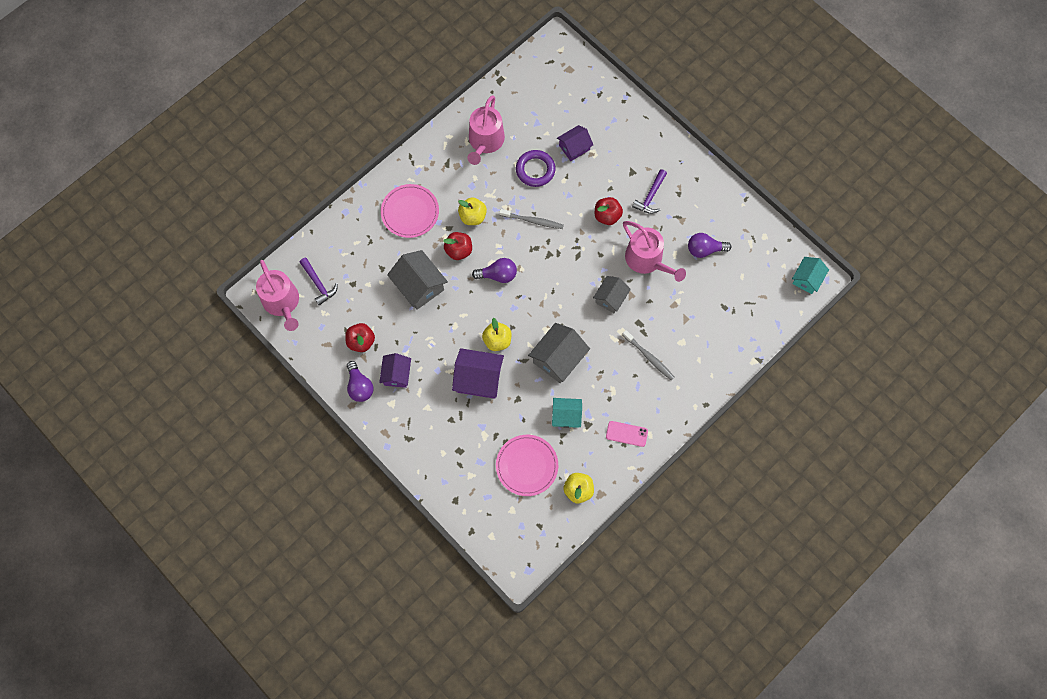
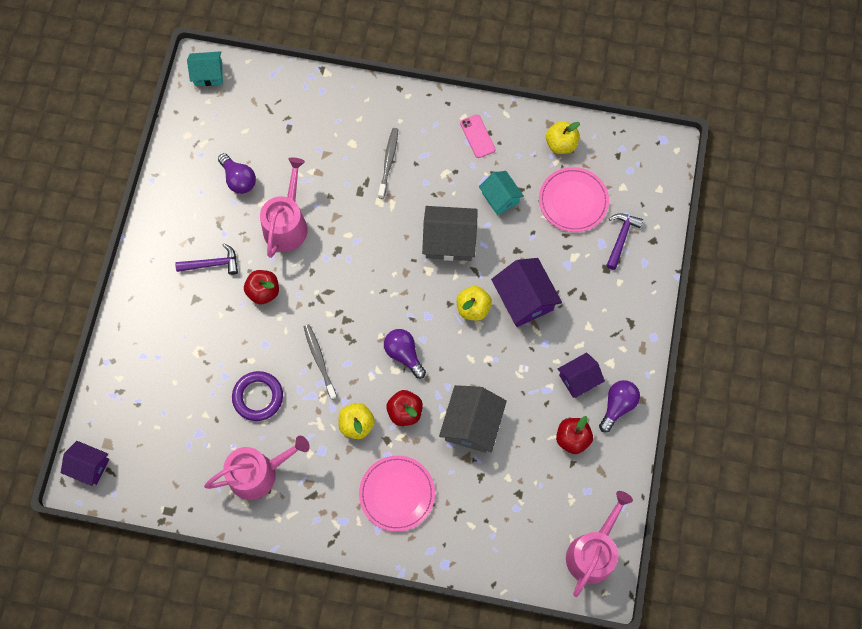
camera: 125 degrees left, 0 degrees up
(318, 284) = (545, 530): purple hammer -> purple hammer (621, 238)
(574, 147) = (204, 375): purple house -> purple house (89, 466)
(610, 298) = (352, 232): grey house -> none

